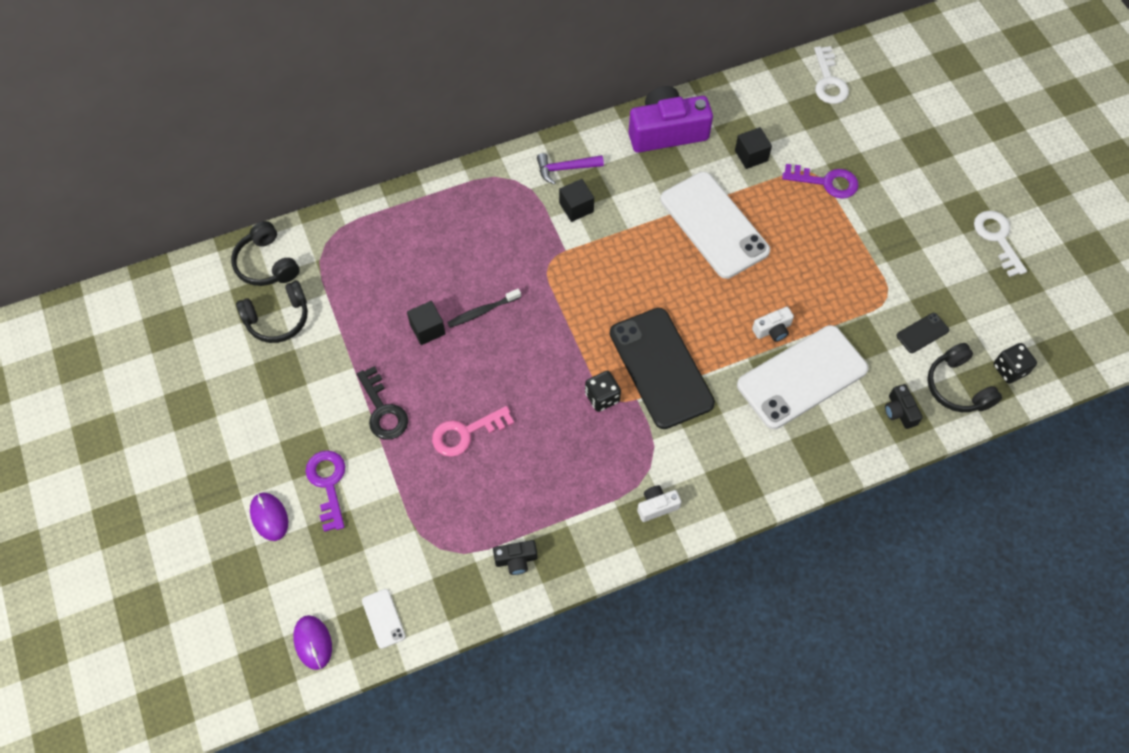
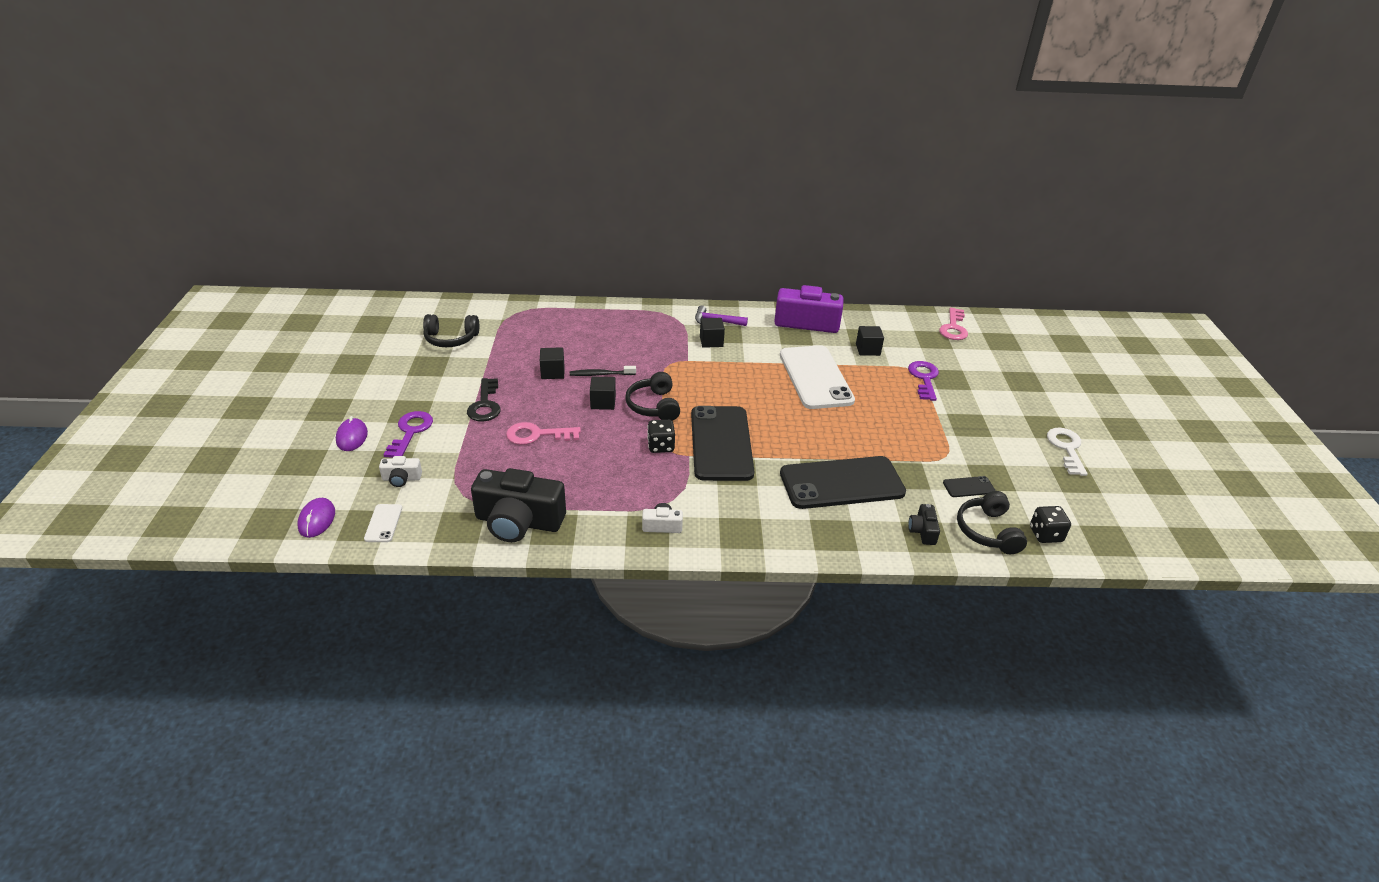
camera: 20 degrees right, 25 degrees down
(266, 264) = (467, 312): black headphones -> black headphones (654, 406)
(508, 355) = (603, 402): none -> black cube
(516, 560) = (518, 522): black camera -> black camera, size x2.20
(772, 330) = (831, 448): white camera -> white camera (401, 478)
(802, 377) = (841, 483): white phone -> black phone
(826, 182) = (924, 378): purple key -> purple key turned 120 degrees counterclockwise
(829, 81) = (953, 328): white key -> pink key

